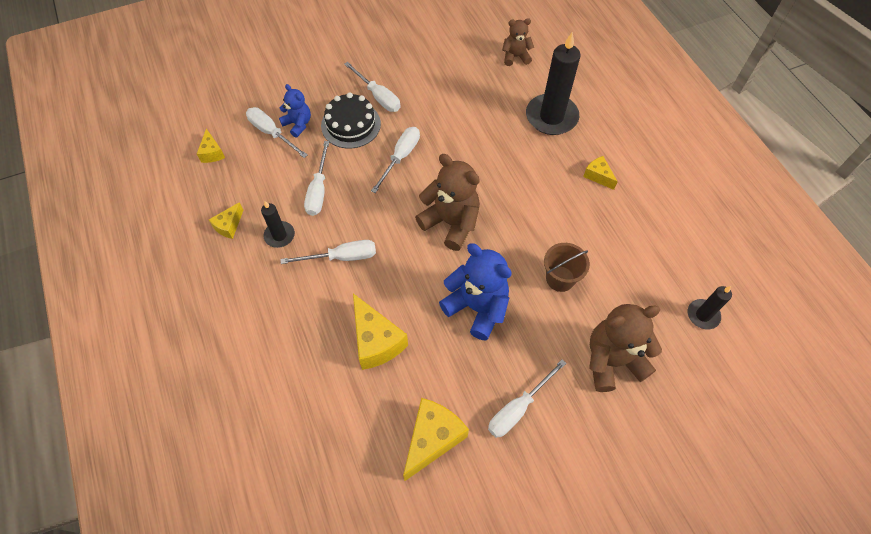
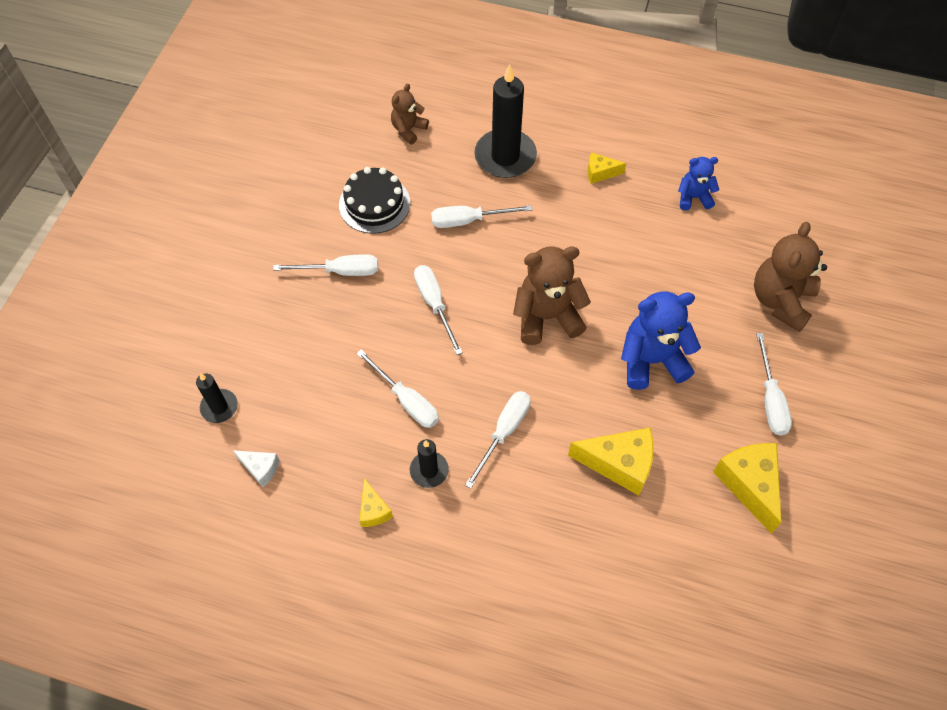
camera: 50 degrees left, 0 degrees up
(212, 153) = (260, 468): yellow cheese -> white cheese
(272, 133) = (291, 395): white screwdriver -> white screwdriver (469, 220)
(298, 124) = (304, 364): blue teddy bear -> blue teddy bear (693, 197)
(351, 124) = (352, 318): black cake -> black cake (374, 204)
(560, 278) = (676, 278): brown bucket -> none
(703, 315) = (790, 209): black candle -> black candle (219, 407)

